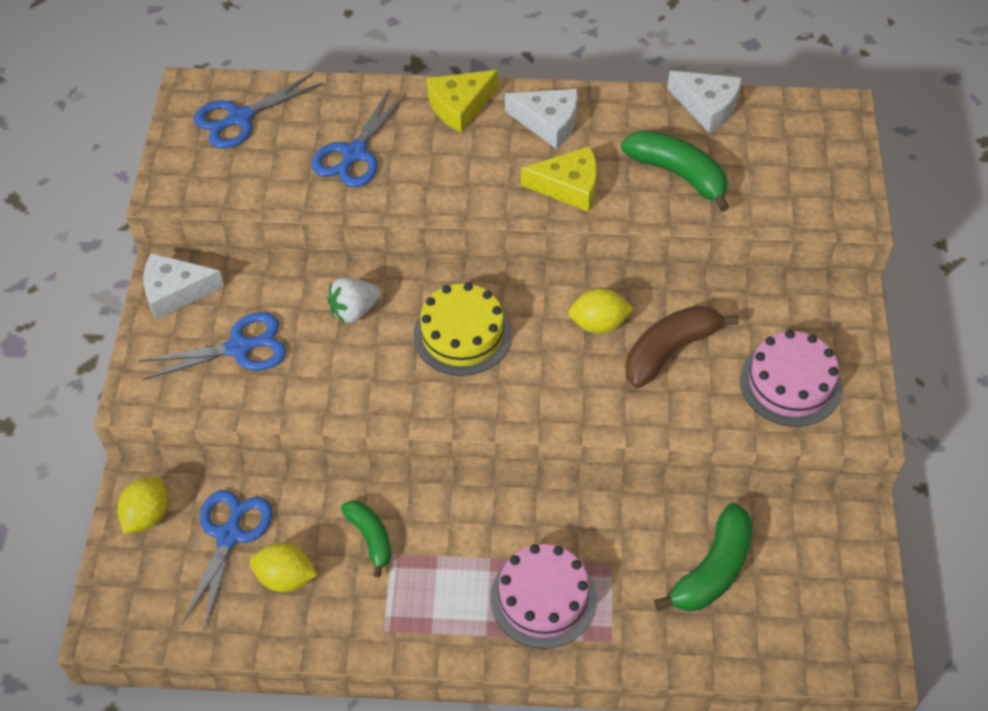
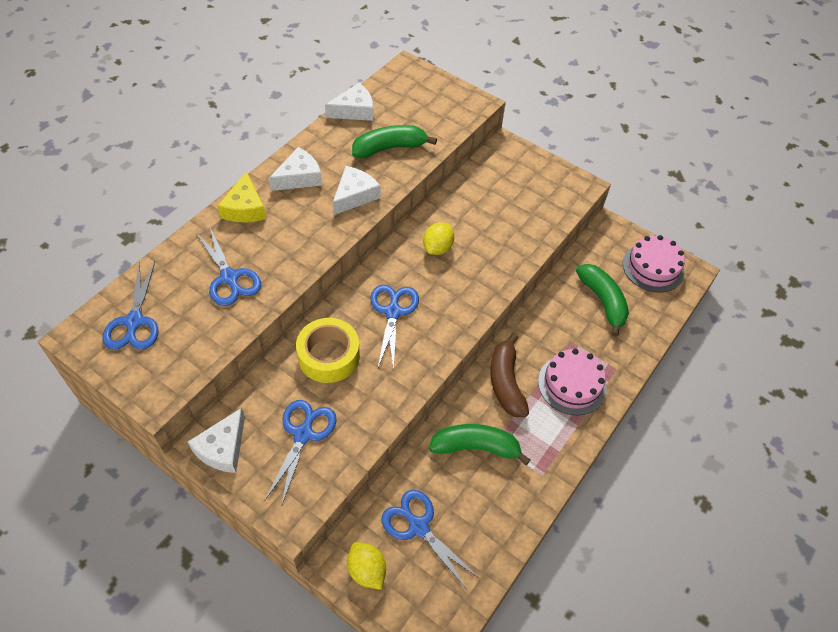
camera: 60 degrees left, 0 degrees up
(285, 578) = (472, 510): yellow lemon -> none
(354, 311) = (329, 356): white strawberry -> yellow tape
(371, 538) = (476, 447): green banana -> green banana, size x1.59
(462, 334) = (393, 312): yellow cake -> blue scissors
(569, 186) = (354, 195): yellow cheese -> white cheese
(670, 351) = (480, 229): brown banana -> brown banana (506, 382)
(790, 383) = (537, 196): pink cake -> pink cake (653, 267)

